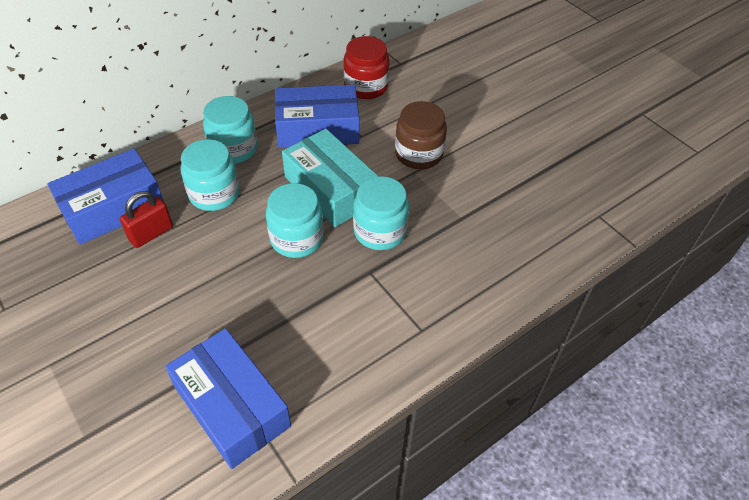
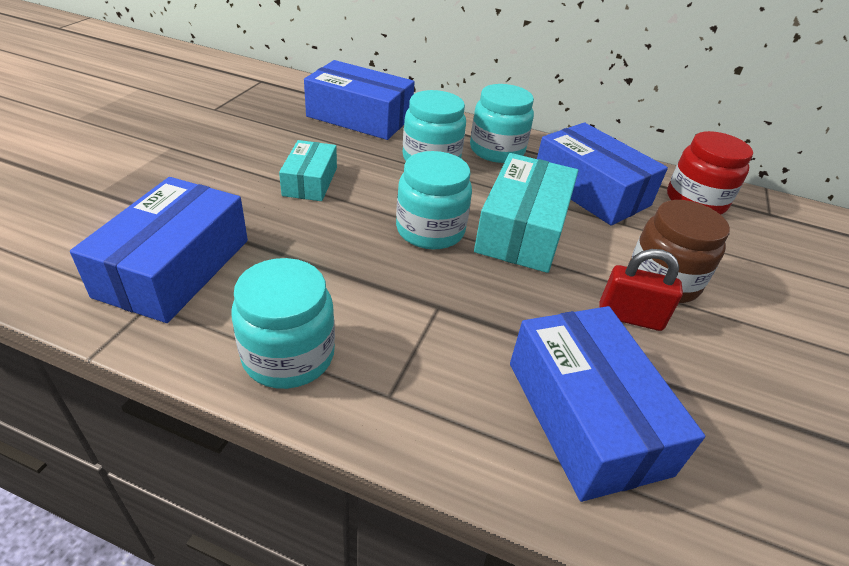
camera: 55 degrees right, 10 degrees down
(151, 234) = (350, 144): red padlock -> red padlock (630, 317)
(185, 282) = (310, 181): none -> turquoise box
(380, 231) = (507, 292): turquoise jar -> turquoise jar (288, 355)
(483, 251) = (586, 416): none -> blue box

